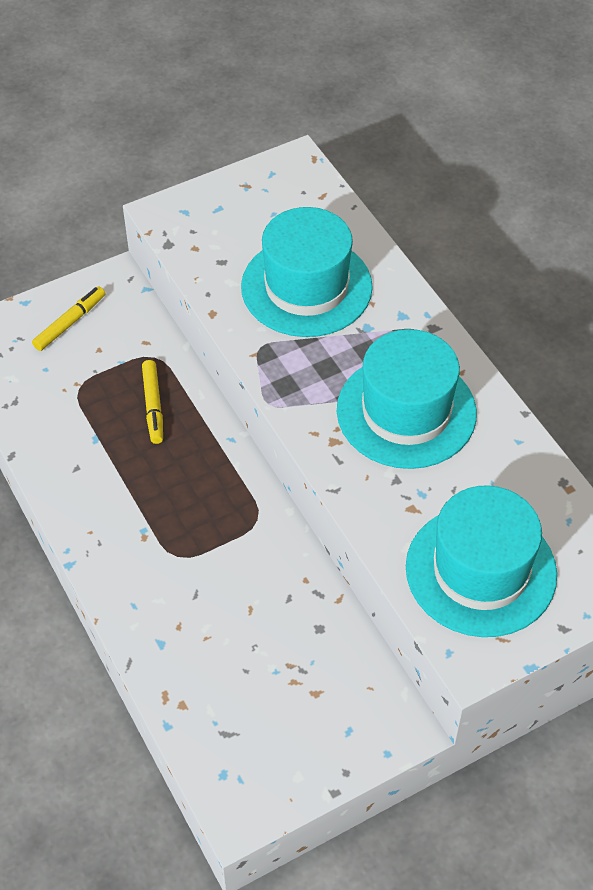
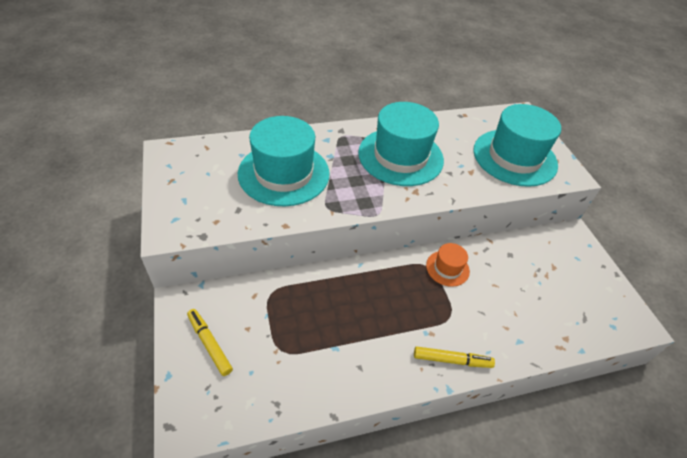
camera: 80 degrees left, 5 degrees down
(153, 406) = (316, 303): yellow marker -> yellow marker (452, 360)
(261, 545) = (447, 268): none -> orange hat

